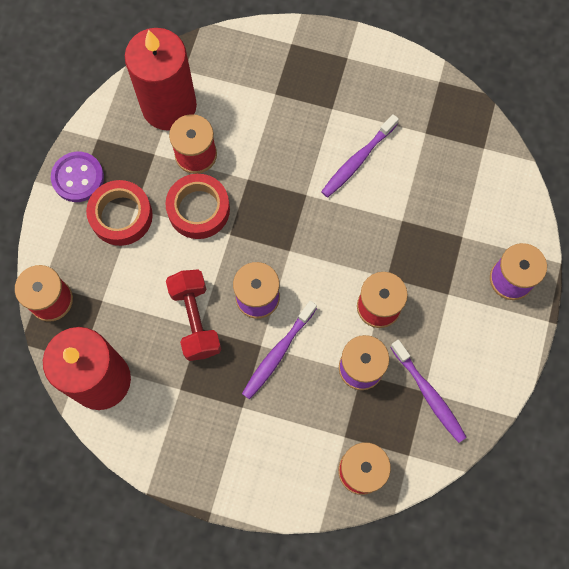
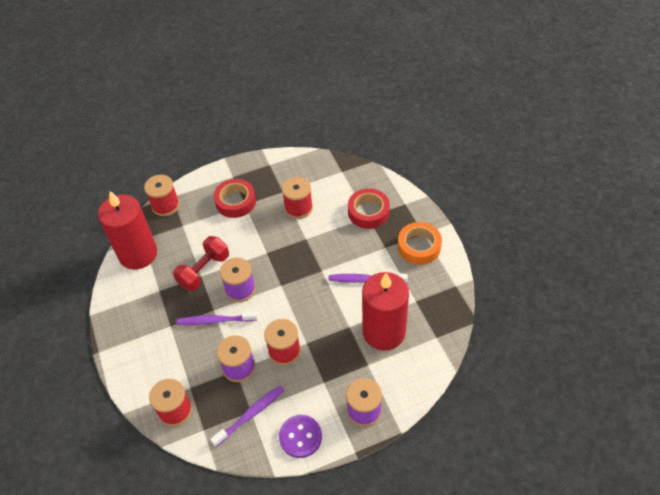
camera: 55 degrees right, 20 degrees down
(78, 178) = (241, 171): purple button -> purple button (300, 437)
(169, 106) = (315, 179): red candle -> red candle (384, 332)
(198, 209) = (268, 230): red tape -> red tape (368, 212)
(361, 75) = (419, 247): none -> orange tape
(429, 394) = (250, 414): purple toothbrush -> purple toothbrush turned 150 degrees counterclockwise

